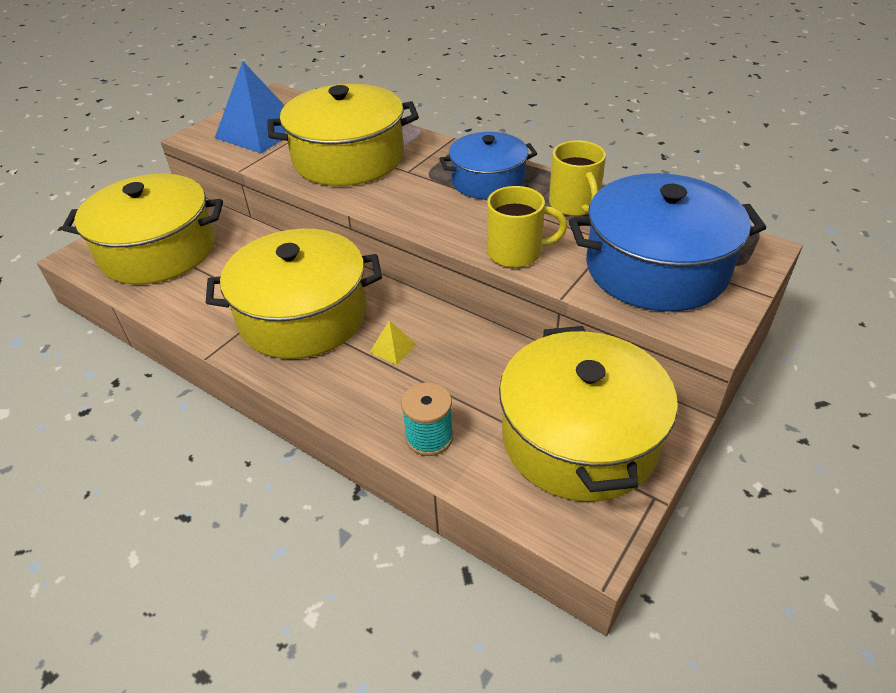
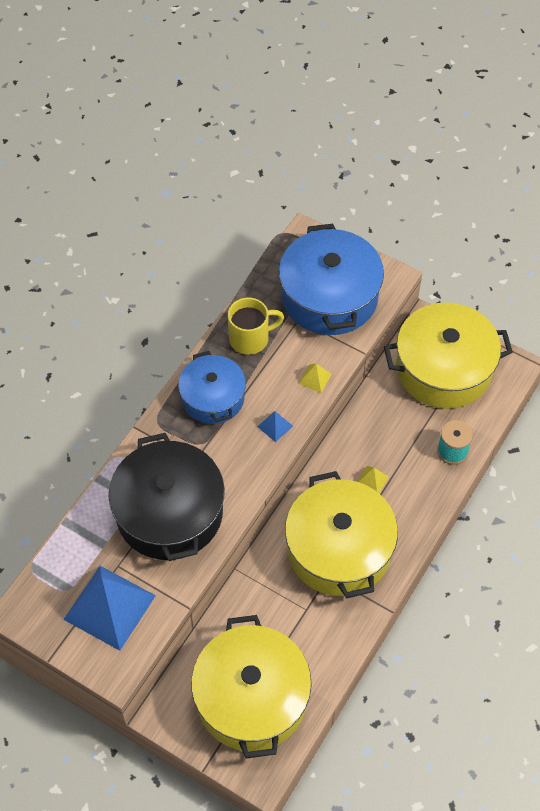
camera: 95 degrees left, 15 degrees up
(348, 158) = (169, 513): yellow pot -> black pot
(446, 222) = (275, 426): none -> blue pyramid
(516, 253) = (315, 378): yellow mug -> yellow pyramid

